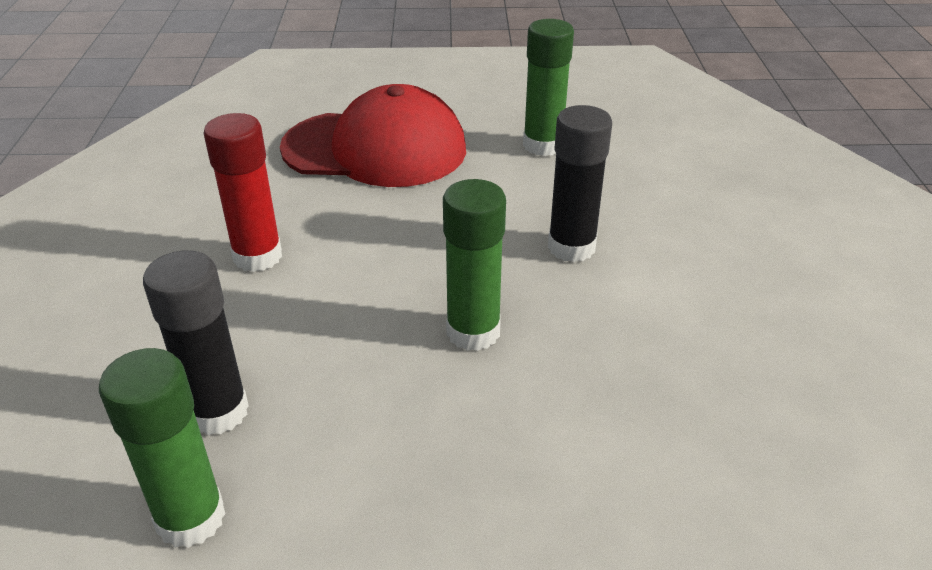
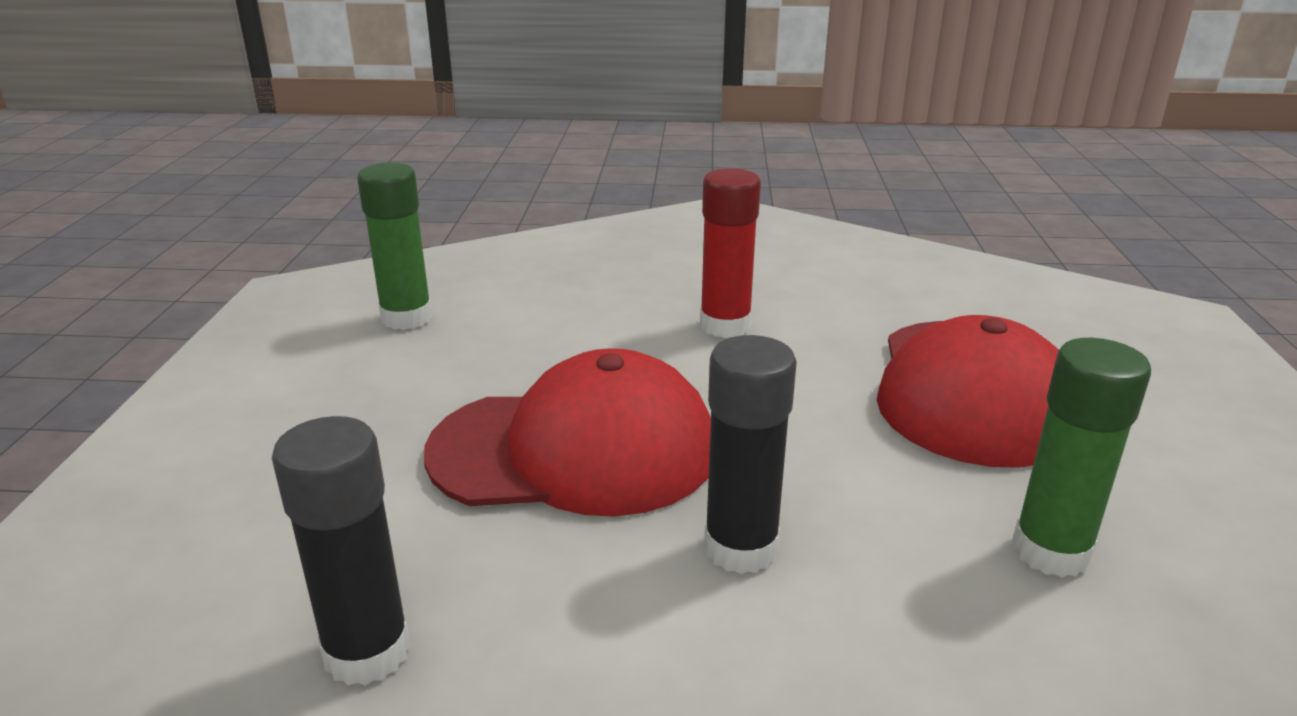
camera: 95 degrees right, 10 degrees down
(218, 412) = (510, 320): black glue stick -> black glue stick (367, 652)
(473, 332) = (575, 450): green glue stick -> red cap

